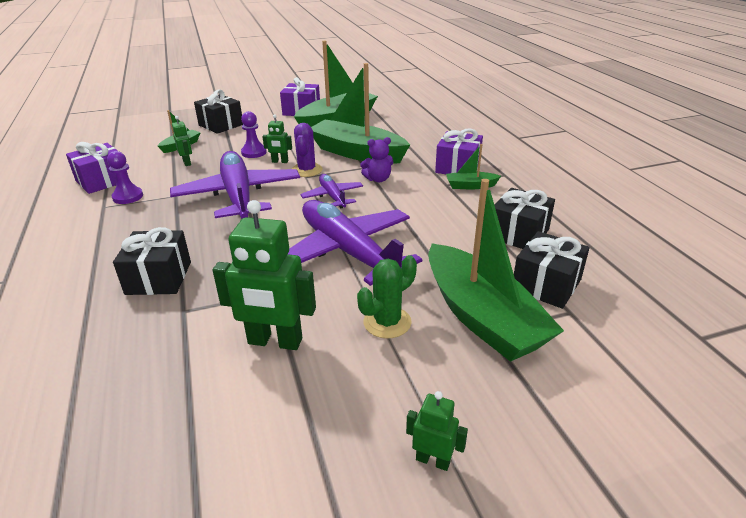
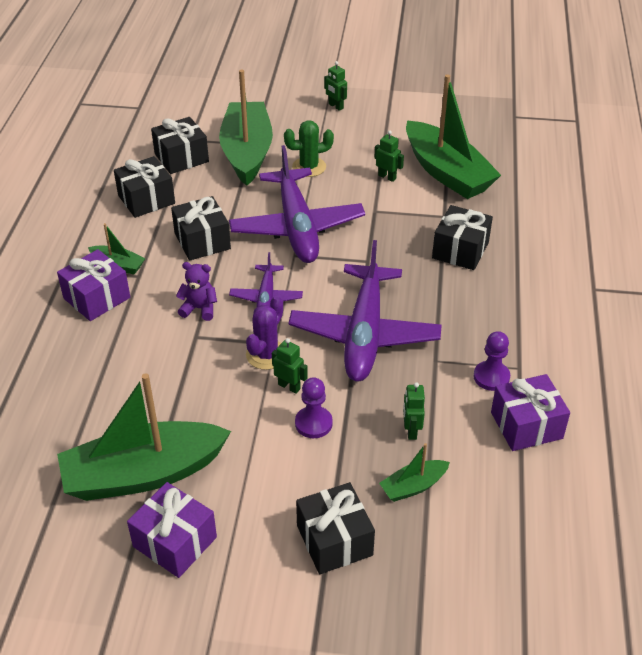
camera: 155 degrees left, 10 degrees up
(275, 341) = (387, 177): green robot -> green robot, size x0.50
(357, 153) = (182, 370): green boat -> green boat (447, 172)
(425, 217) = (202, 241): none -> black gift

